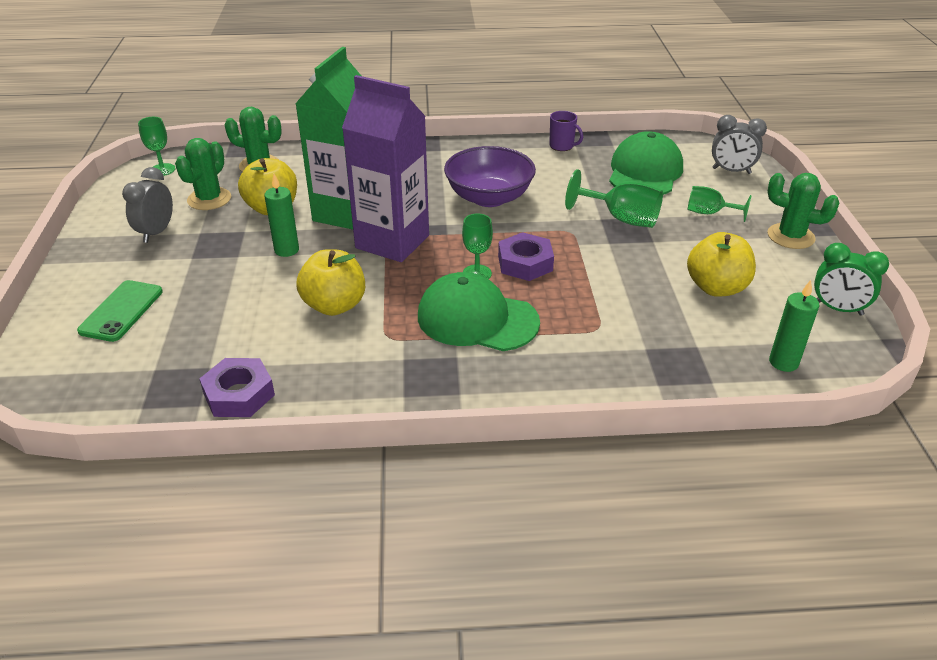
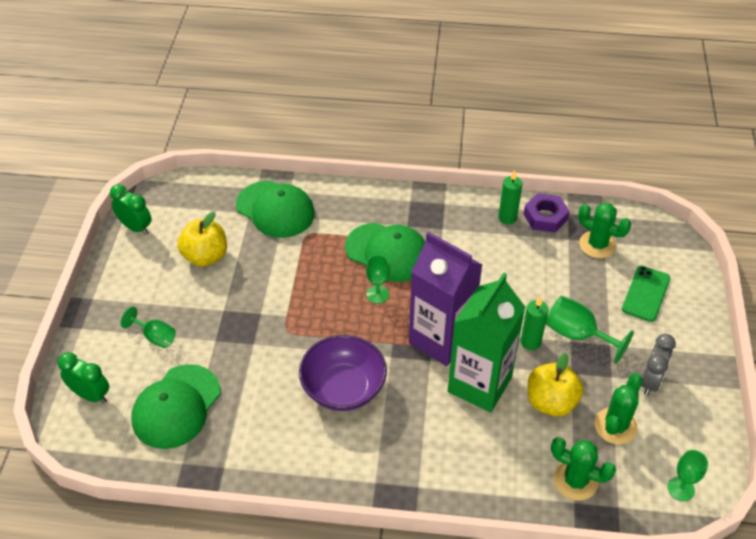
camera: 170 degrees left, 10 degrees up
(334, 305) = (488, 278): yellow apple -> none
(525, 263) = (337, 300): purple nut -> none
(562, 146) = (239, 468): purple mug -> none
(621, 219) = (235, 340): green goblet -> green goblet (577, 335)
(663, 355) = (275, 209): none -> green cap
(731, 171) = (91, 395): grey clock -> green clock
(783, 362) = (204, 195): green candle -> green candle (507, 218)
(790, 236) = (109, 299): green cactus -> green cactus (597, 245)

